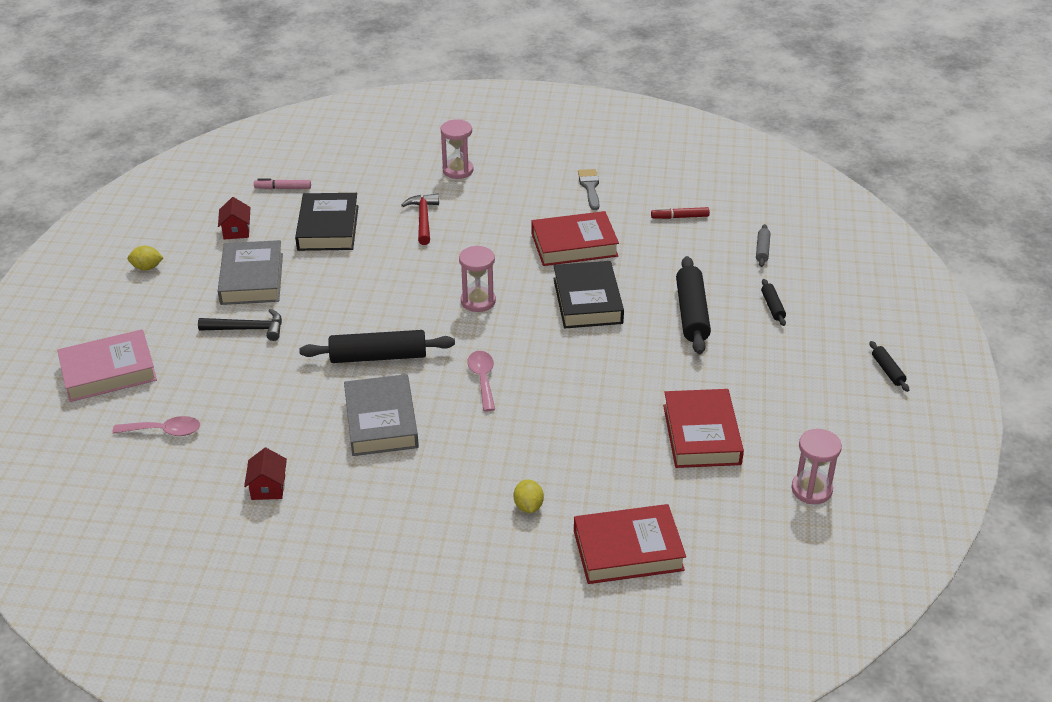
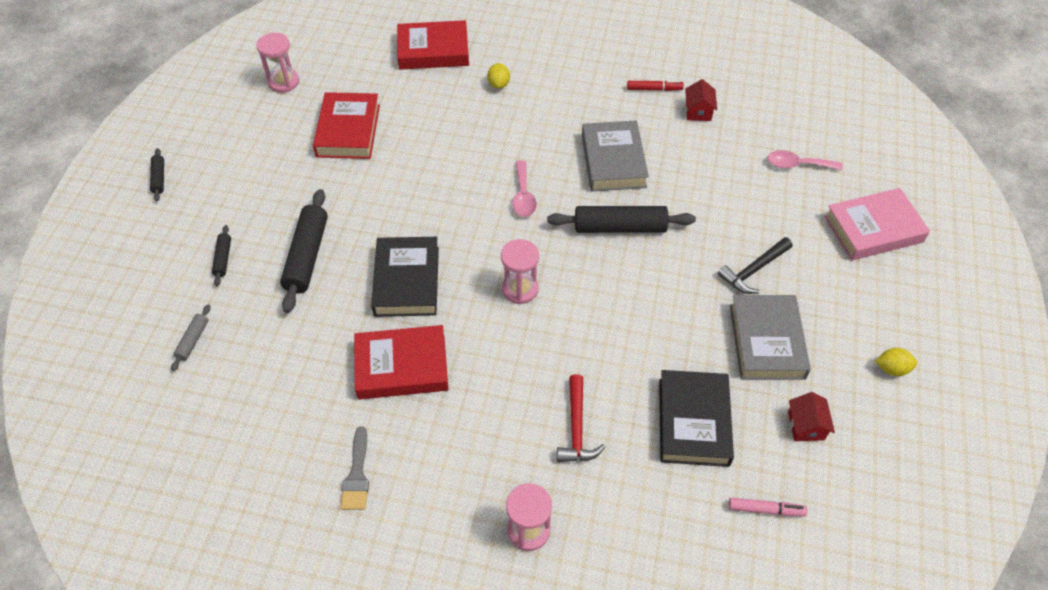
camera: 175 degrees left, 15 degrees up
(247, 329) = (753, 270): black hammer -> black hammer turned 45 degrees counterclockwise
(679, 217) = (263, 405): red marker -> red marker (654, 89)

